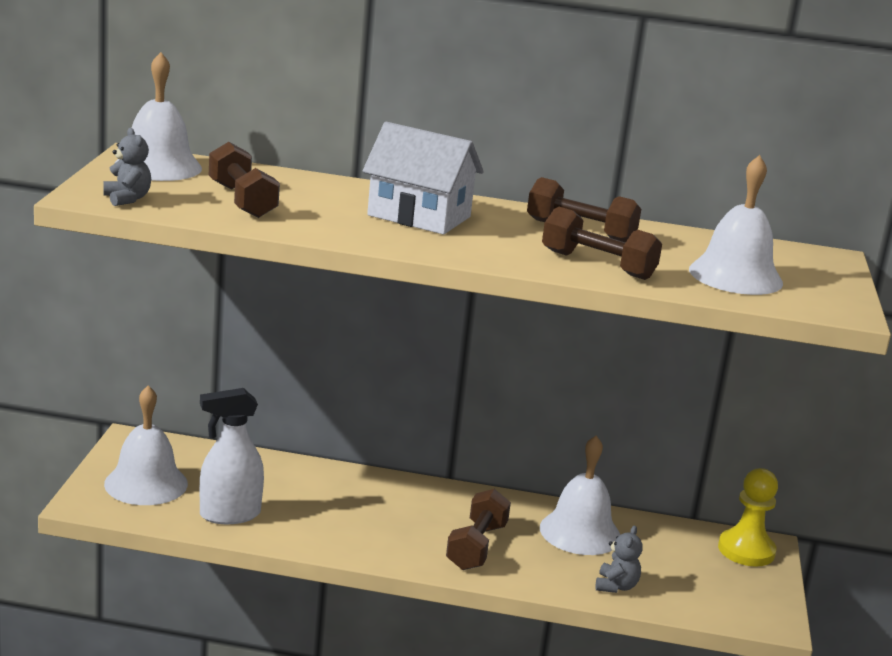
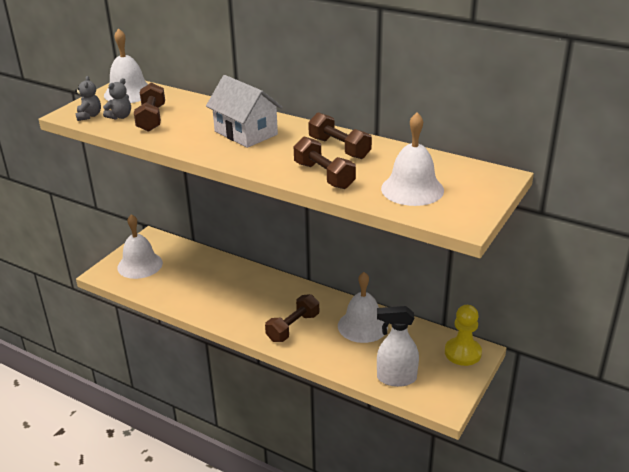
camera: 25 degrees right, 10 degrees up
(229, 515) = (170, 289): white spray bottle -> white spray bottle (396, 378)
(616, 586) = (359, 366): grey teddy bear -> grey teddy bear (120, 117)

